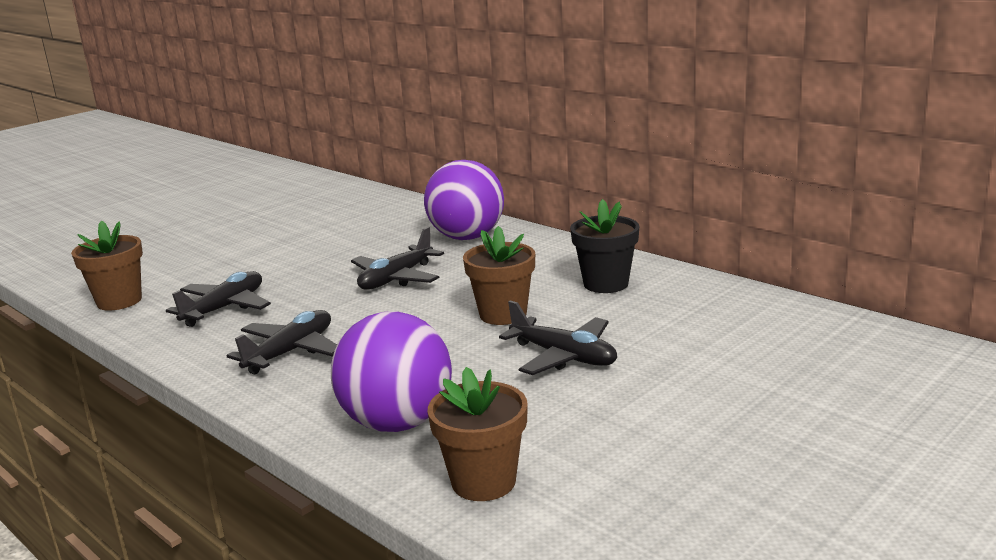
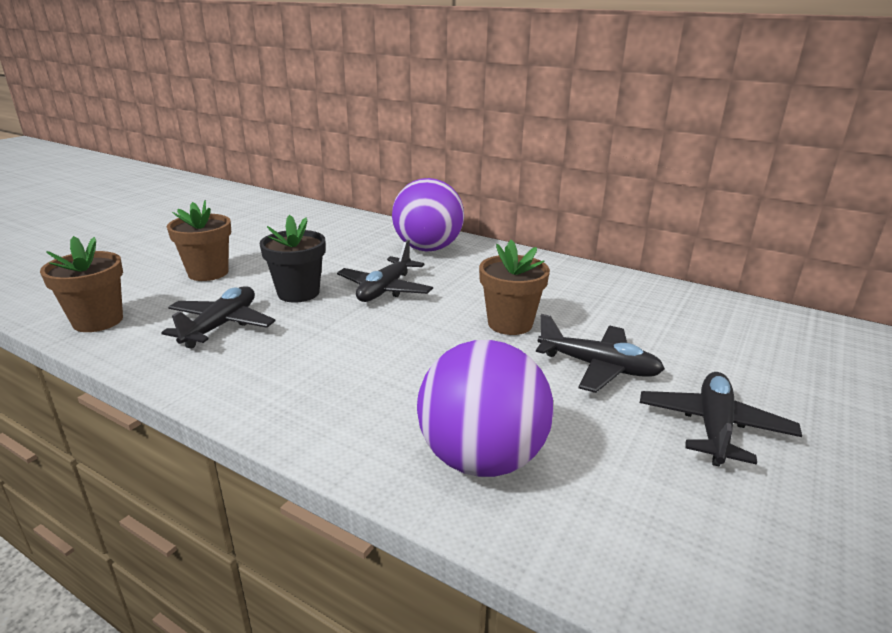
camera: 15 degrees left, 5 degrees up
(290, 352) = (316, 374): black plane -> black plane (714, 427)
(483, 482) = (627, 535): brown flower pot -> brown flower pot (208, 273)
(606, 284) = (581, 290): black flower pot -> black flower pot (298, 293)

